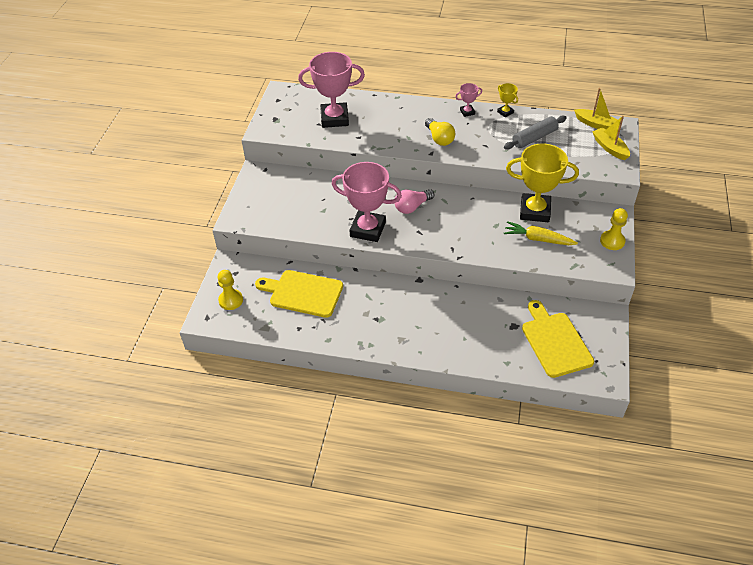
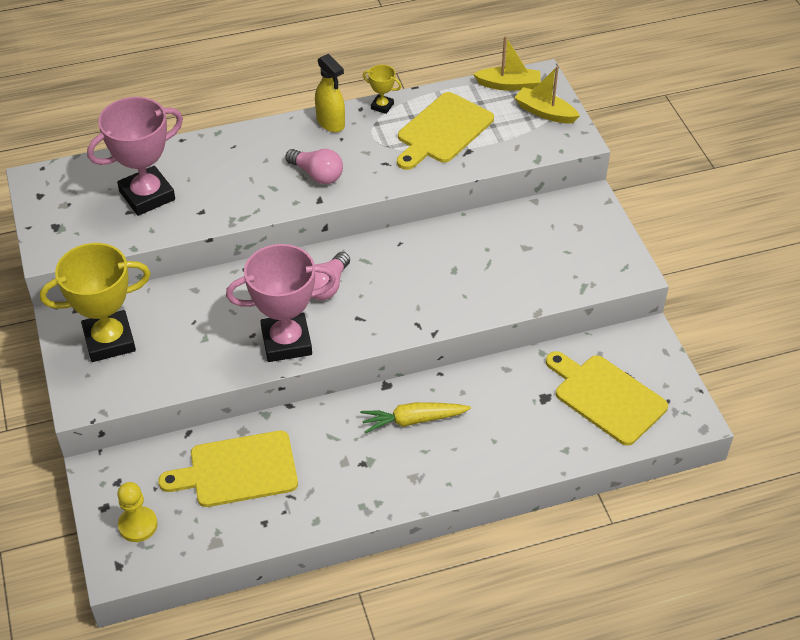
camera: 30 degrees left, 0 degrees up
(439, 138) = (317, 175): yellow light bulb -> pink light bulb
(467, 112) = (330, 123): pink trophy -> yellow spray bottle
(534, 138) = (443, 130): grey rolling pin -> yellow cutting board
(534, 211) = (491, 232): yellow trophy -> yellow trophy (109, 341)
(538, 239) = (518, 269): yellow carrot -> yellow carrot (413, 420)
(612, 241) = (608, 237): yellow pawn -> none

